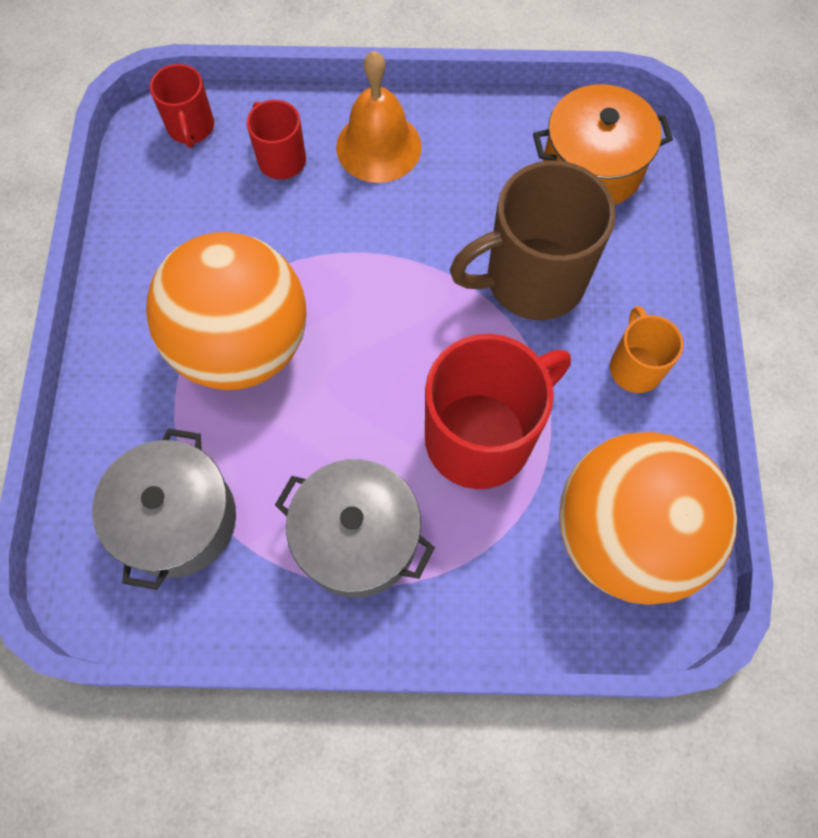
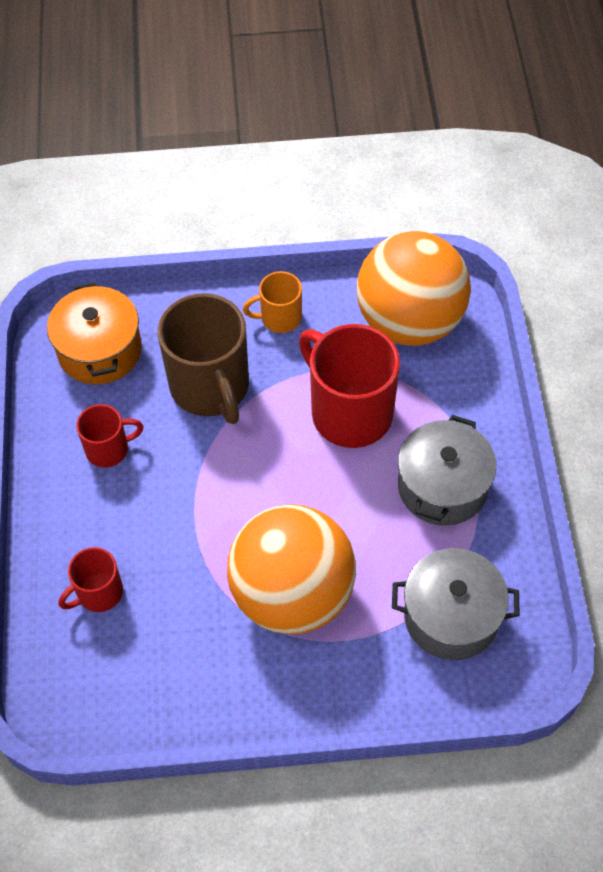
camera: 95 degrees left, 10 degrees down
(191, 128) = (64, 681): red mug -> red mug (109, 449)
(378, 146) = (82, 513): orange bell -> none

